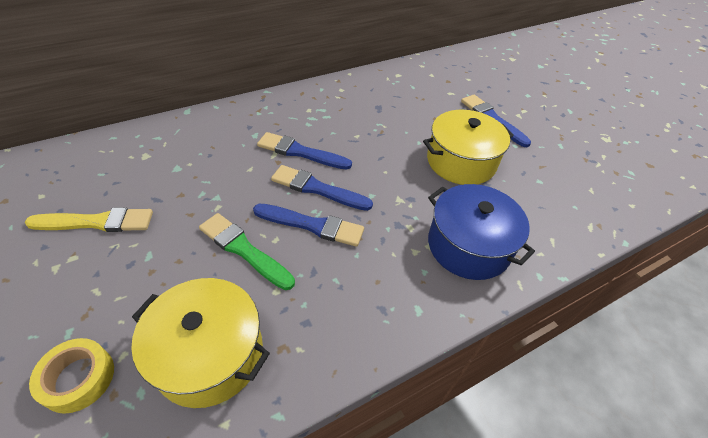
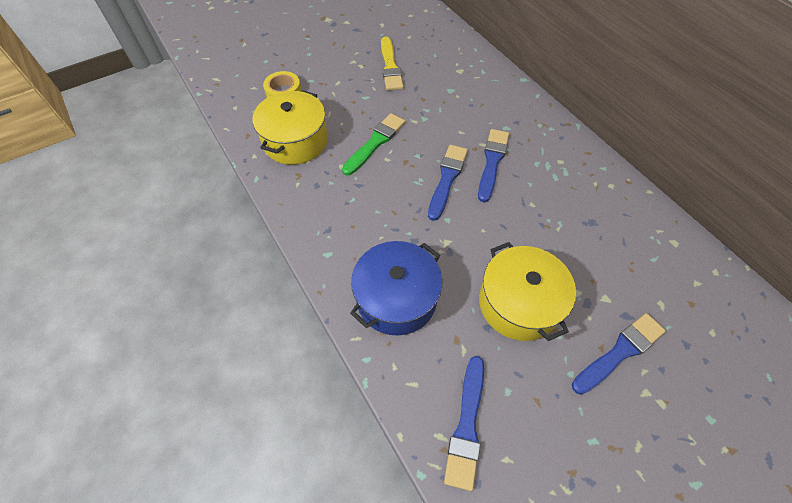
camera: 90 degrees right, 10 degrees up
(312, 225) = (404, 180): blue brush -> blue brush (466, 425)

